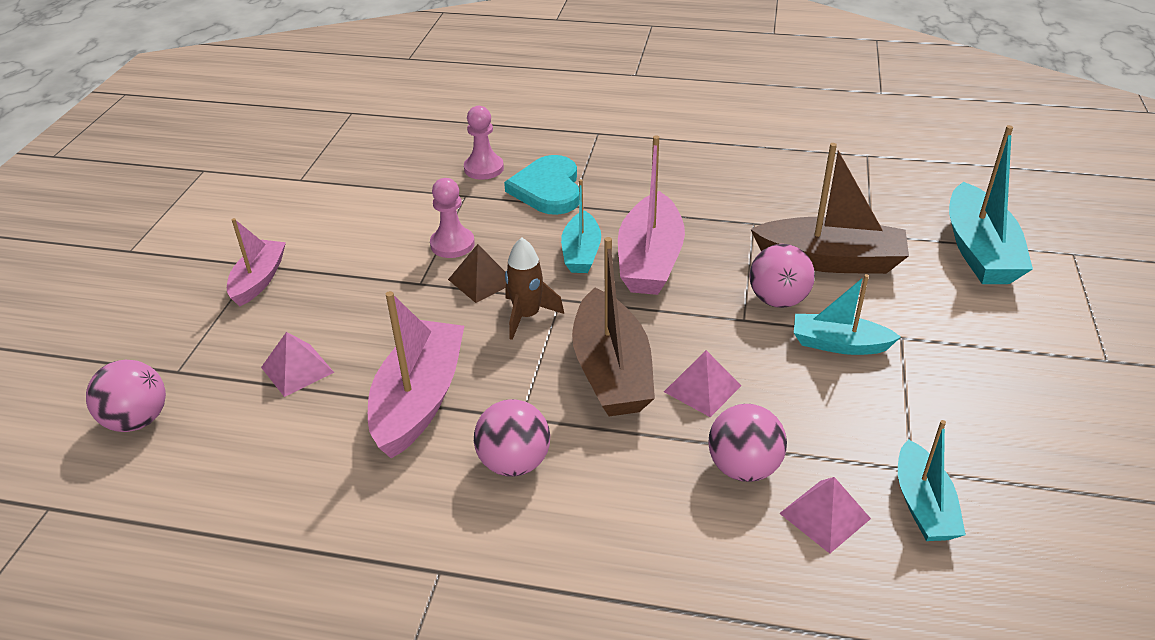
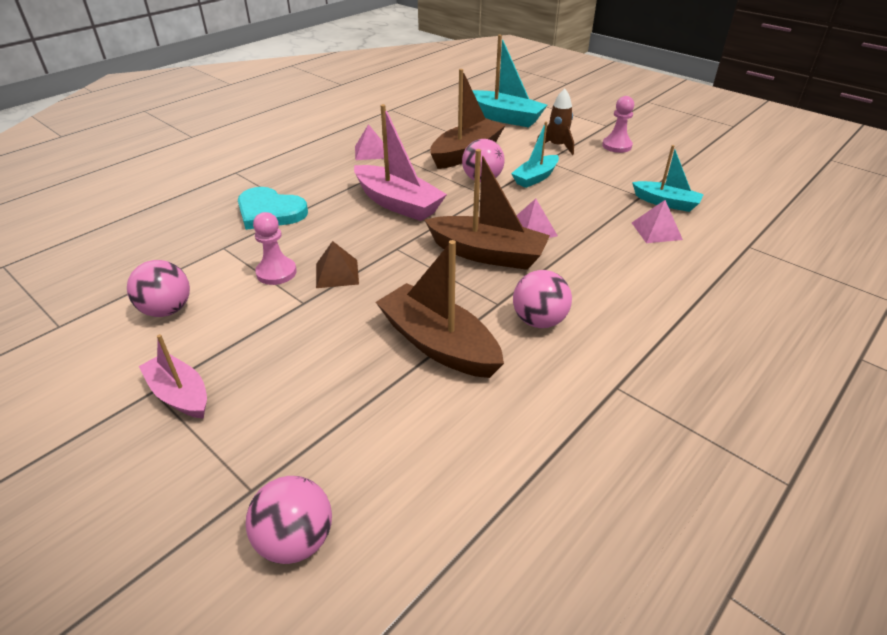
camera: 60 degrees left, 0 degrees up
(297, 369) = (336, 402): pink pyramid -> pink pyramid (370, 152)
(419, 400) = (438, 344): pink boat -> brown boat
(484, 168) = (202, 228): pink pawn -> pink pawn (616, 146)
(527, 316) = (399, 267): brown rocket -> brown rocket (557, 146)
(581, 253) = (358, 224): turquoise boat -> none
(743, 467) = (605, 240): pink ball -> pink ball (167, 310)

